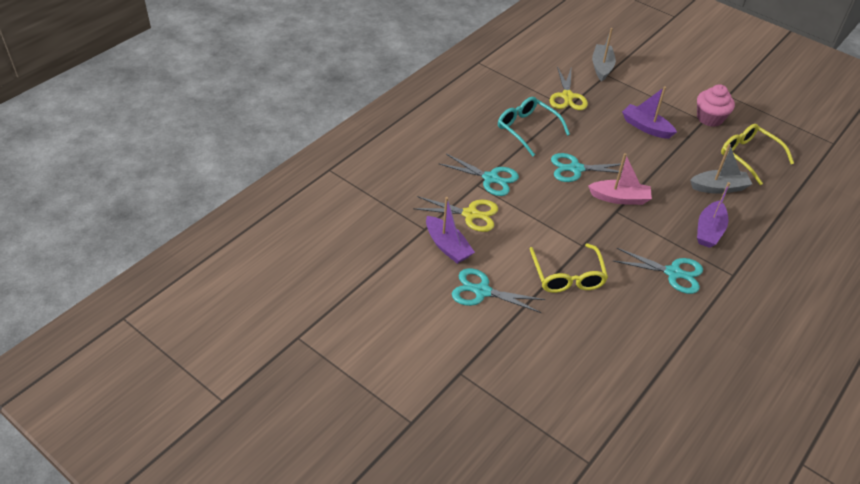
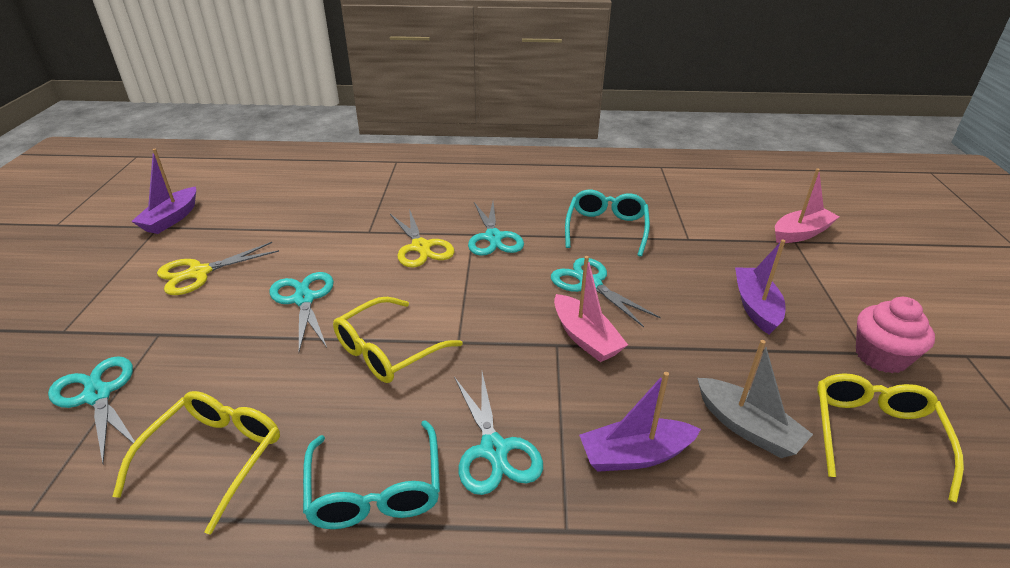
camera: 55 degrees right, 10 degrees down
(447, 246) = (356, 253): purple boat -> purple boat (171, 219)
(505, 416) = (97, 395): none -> turquoise scissors
(567, 96) = (705, 231): yellow scissors -> yellow scissors (199, 273)
(601, 67) = (801, 233): grey boat -> pink boat
(602, 377) = (214, 457): none -> yellow glasses
(668, 324) = (375, 489): none -> turquoise glasses

